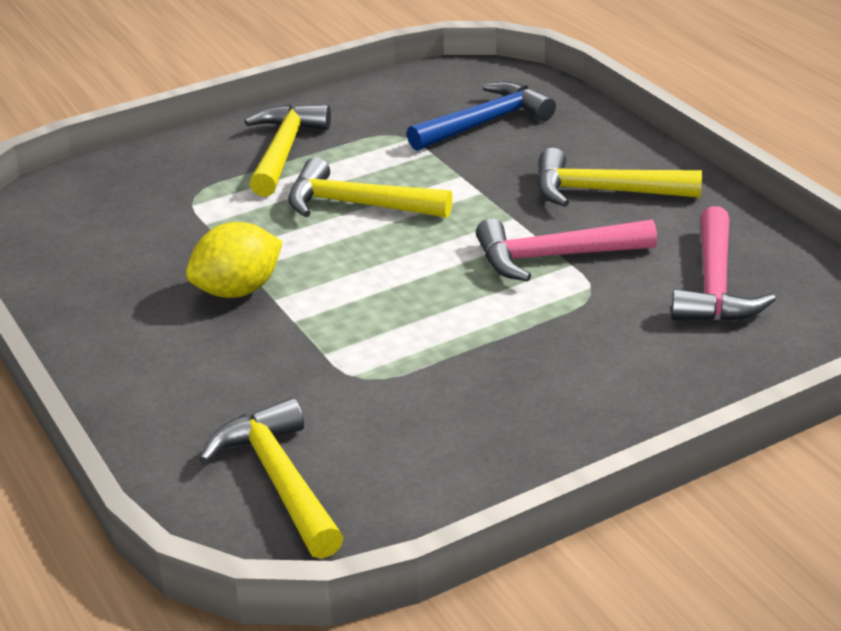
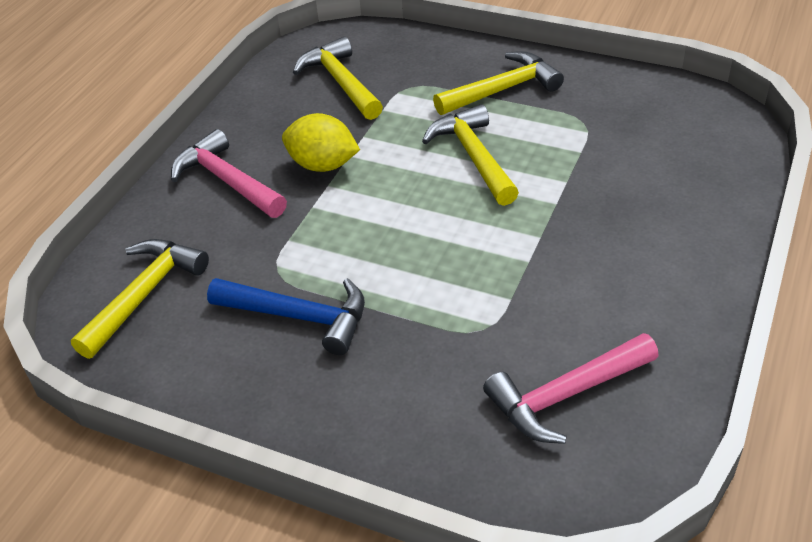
camera: 55 degrees right, 10 degrees up
(485, 123) = (655, 153): blue hammer -> blue hammer (300, 317)
(553, 257) = (510, 284): pink hammer -> pink hammer (226, 181)
(603, 192) = (631, 264): yellow hammer -> yellow hammer (340, 82)

